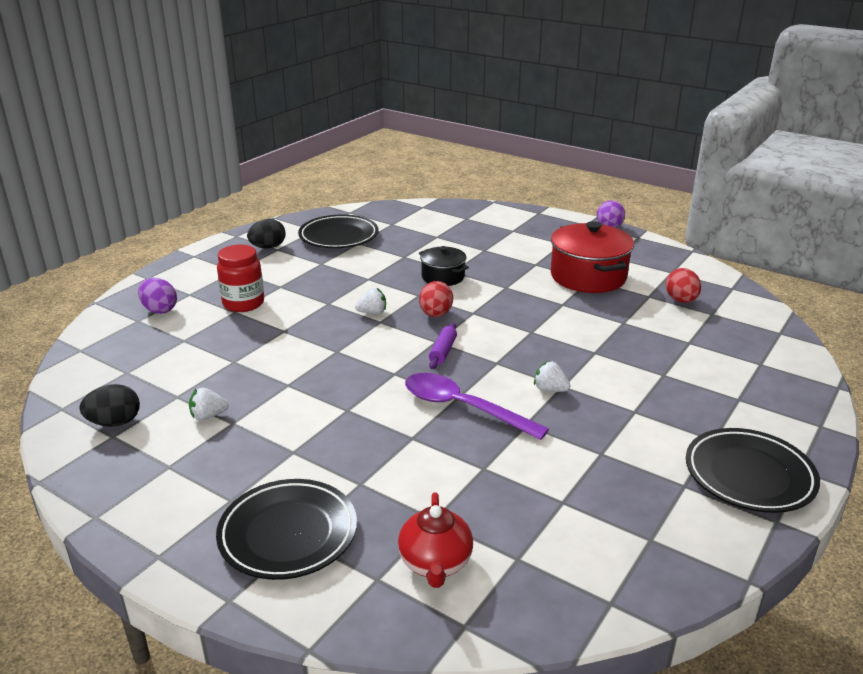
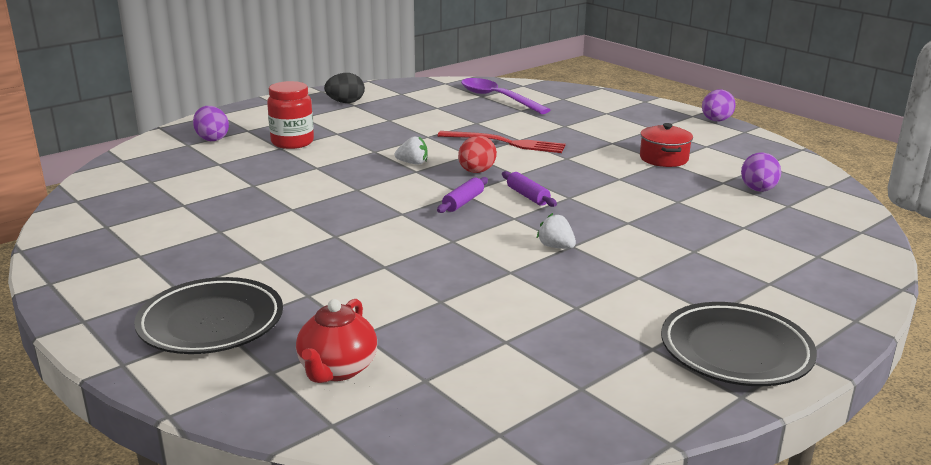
camera: 15 degrees right, 5 degrees down
(114, 422) = (114, 216): black egg -> none
(208, 416) = (200, 223): white strawberry -> none
(339, 236) = (420, 101): black plate -> none
(443, 277) = (505, 143): black pot -> red fork
(463, 408) = (452, 249): purple spoon -> purple spoon (497, 98)
(496, 336) = (528, 196): none -> purple rolling pin
(588, 276) = (663, 159): red pot -> red pot, size x0.57
(681, 300) = (758, 190): red egg -> purple egg

